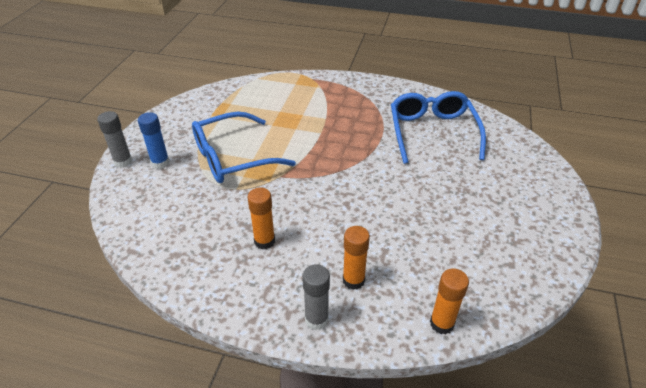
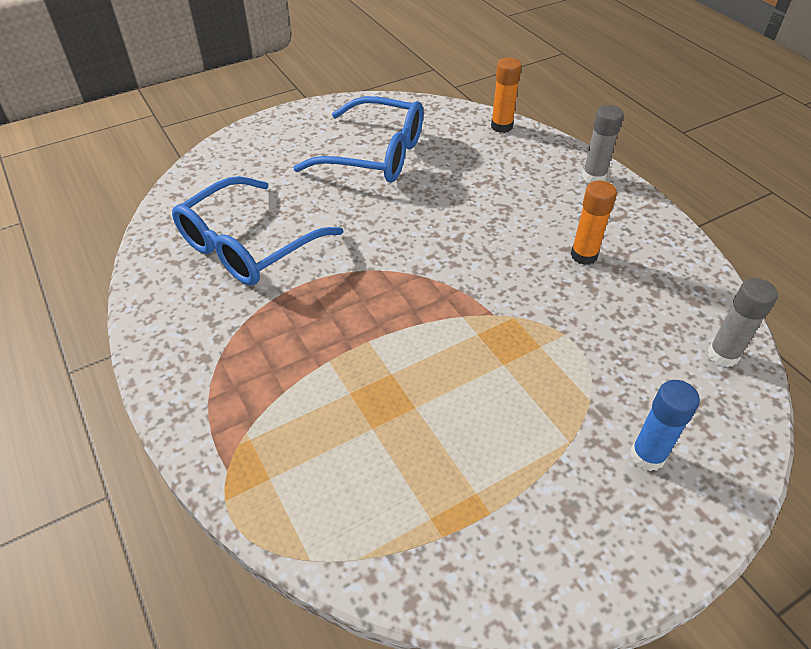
camera: 135 degrees left, 5 degrees up
(123, 162) = (712, 505): grey glue stick -> grey glue stick (723, 355)
(233, 157) = (529, 386): blue glasses -> blue glasses (375, 154)
(353, 280) = (533, 181): orange glue stick -> none

